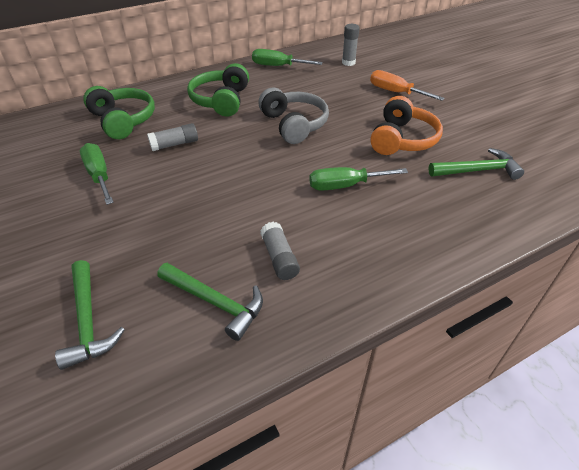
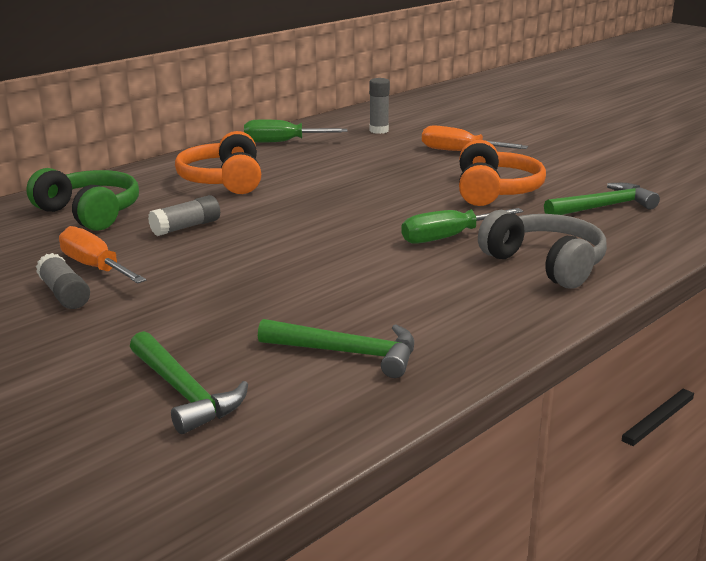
camera: 15 degrees left, 20 degrees down
(99, 175) = (95, 267): green screwdriver -> orange screwdriver
(221, 100) = (224, 181): green headphones -> orange headphones
(279, 258) = (405, 306): grey glue stick -> grey glue stick (64, 294)
(294, 124) = (343, 192): grey headphones -> grey headphones (545, 264)

